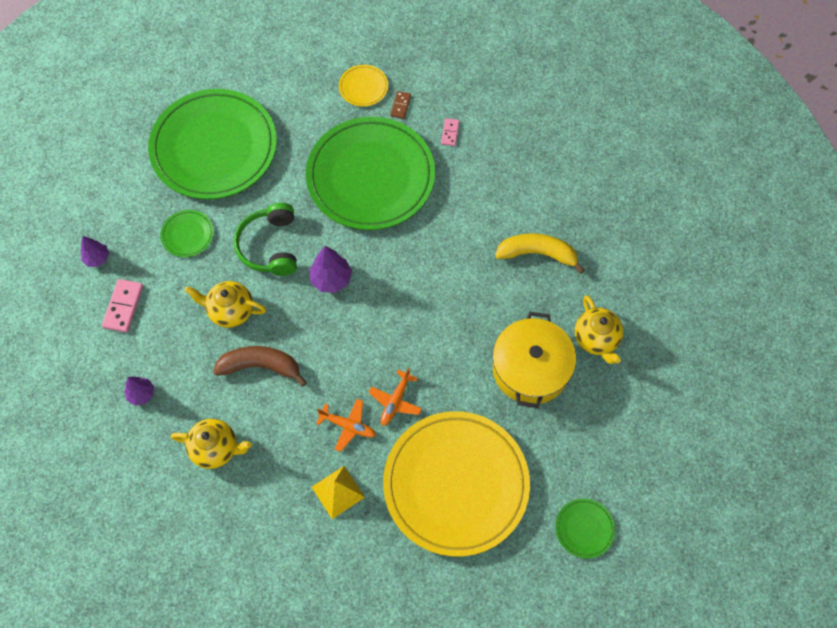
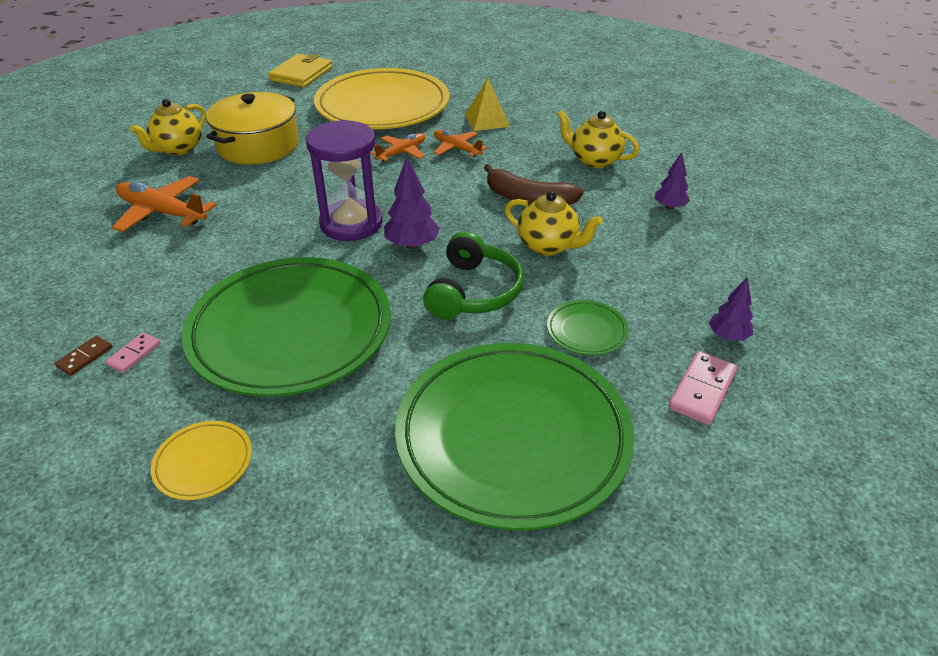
camera: 160 degrees left, 25 degrees down
(123, 307) = (688, 279): pink domino -> pink domino (702, 390)
(388, 288) = (351, 223): none -> purple hourglass
(400, 106) = (169, 414): brown domino -> brown domino (85, 357)
(537, 254) = (162, 213): yellow banana -> orange plane
(584, 529) = (301, 74): green plate -> yellow wallet
(596, 339) = (178, 149): yellow teapot -> yellow teapot turned 150 degrees counterclockwise

